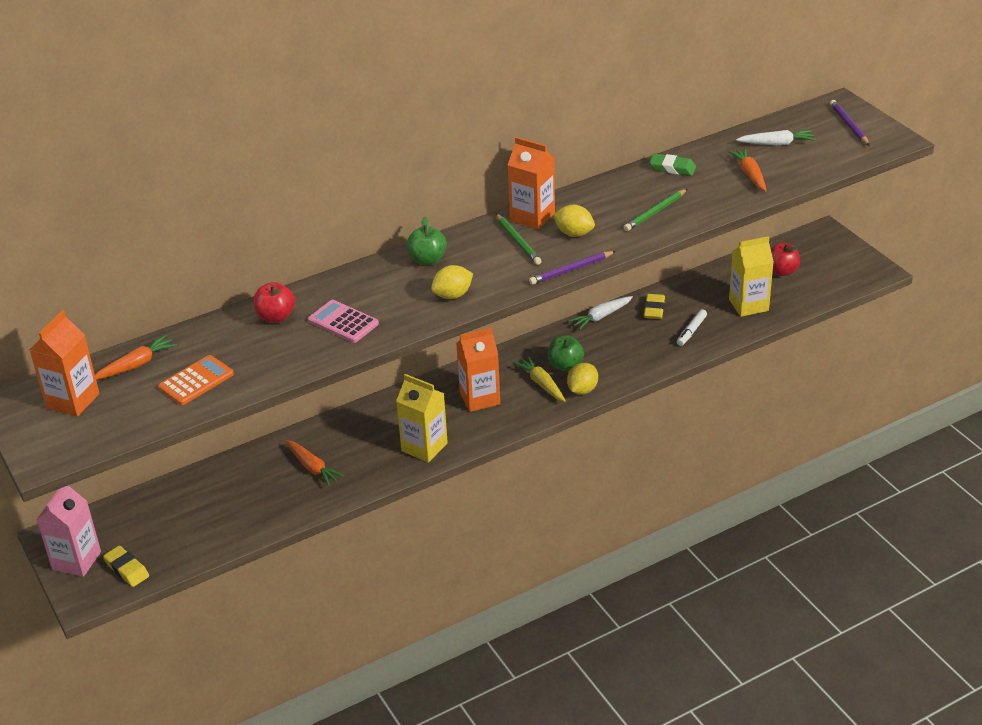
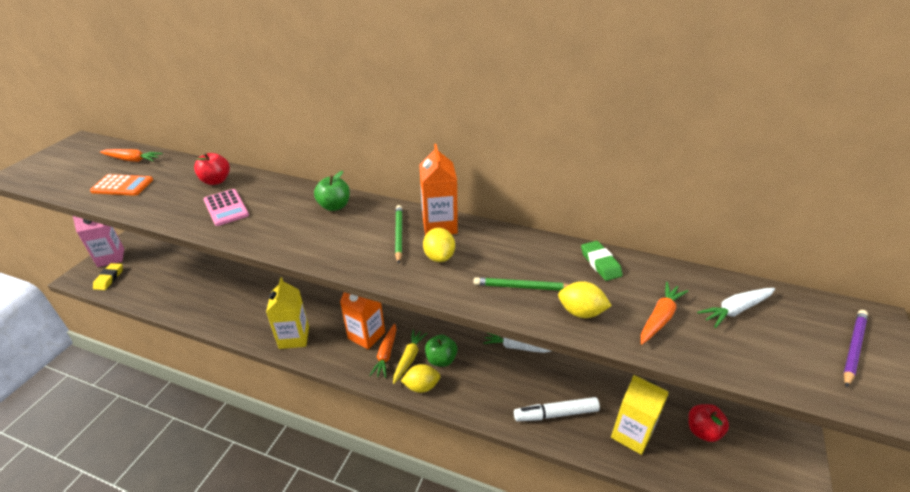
camera: 50 degrees right, 0 degrees up
(73, 401) = (84, 157): orange carton -> none
(313, 467) = (241, 299): orange carrot -> orange carrot (386, 354)
(343, 322) = (226, 208): pink calculator -> pink calculator turned 150 degrees clockwise
(452, 295) = (296, 238): yellow lemon -> yellow lemon (581, 312)
(518, 241) = (398, 234): green pencil -> green pencil turned 150 degrees clockwise
(571, 270) = (384, 281): purple pencil -> none
(654, 309) = (556, 373): yellow eraser -> none
(691, 331) = (556, 414): white marker -> white marker, size x1.54
(777, 143) = (735, 310): white carrot -> white carrot turned 105 degrees clockwise

